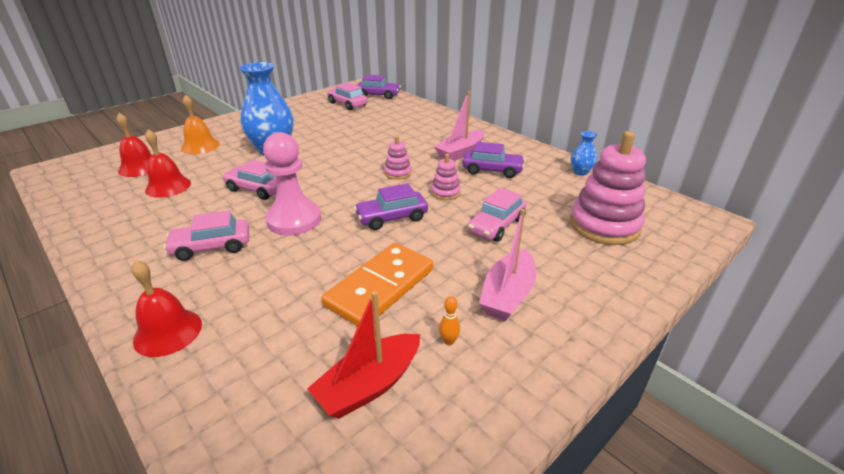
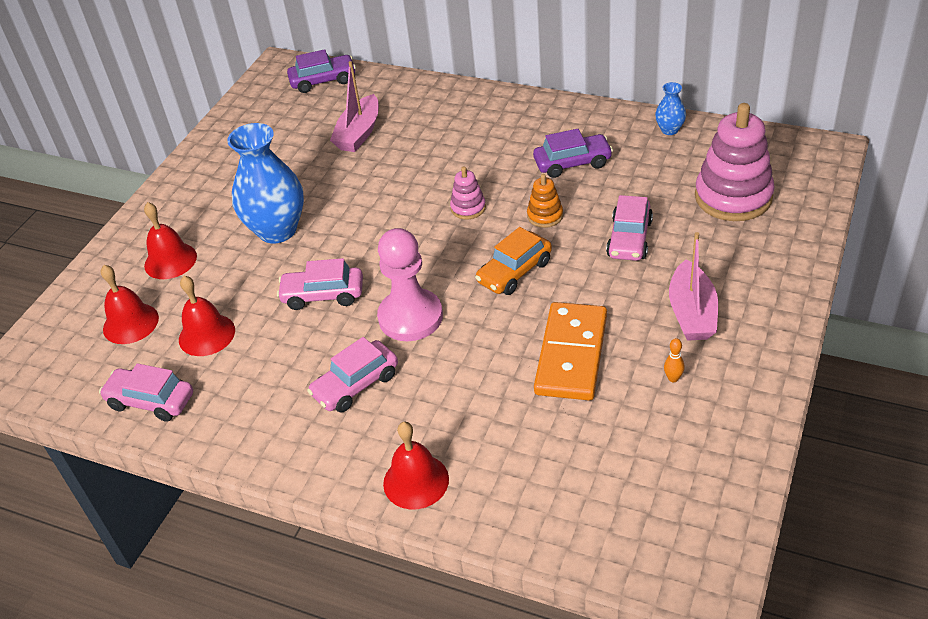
camera: 20 degrees left, 10 degrees up
(200, 146) = (170, 260): orange bell -> red bell
(347, 104) = (295, 113): pink car -> pink car (151, 401)
(369, 385) = (638, 442): red boat -> none
(392, 218) = (514, 272): purple car -> orange car
(445, 193) = (545, 216): pink stacking toy -> orange stacking toy
(460, 153) = (516, 148): pink boat -> pink boat (359, 133)

